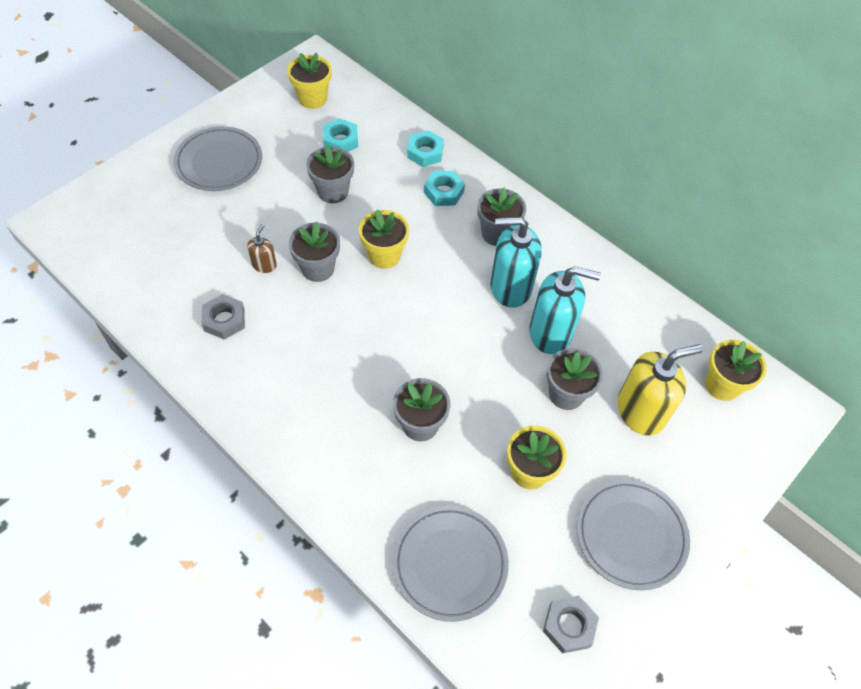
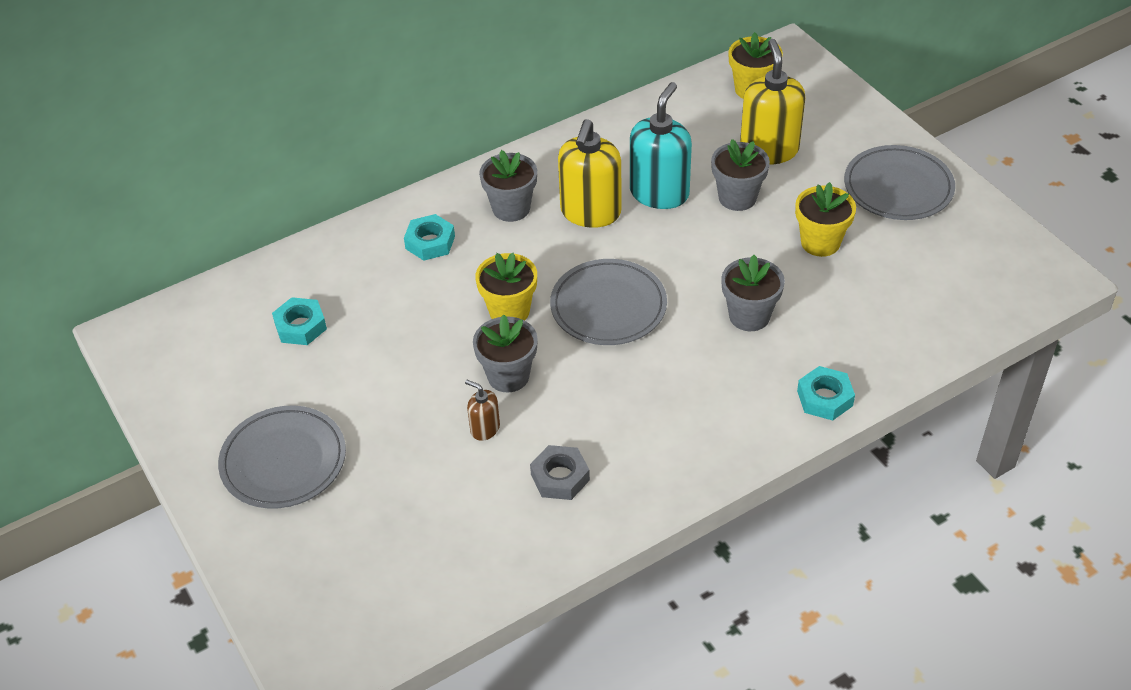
camera: 70 degrees left, 10 degrees down
(312, 98) = (207, 345): yellow flower pot -> none
(333, 191) = (387, 346): grey flower pot -> none
(425, 152) = (358, 248): turquoise nut -> turquoise nut (825, 398)
(450, 564) = (910, 319): grey plate -> grey plate (608, 306)
(510, 287) = (590, 212): turquoise soap dispenser -> yellow soap dispenser
(569, 626) = (980, 248): grey nut -> none

